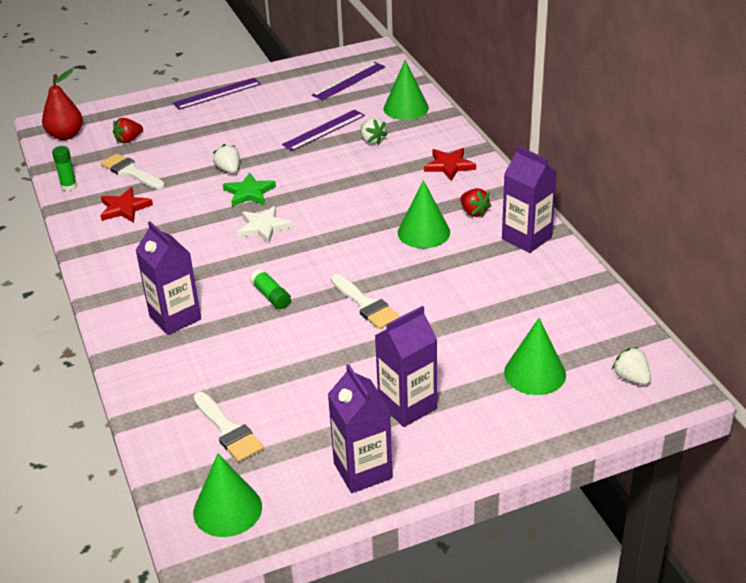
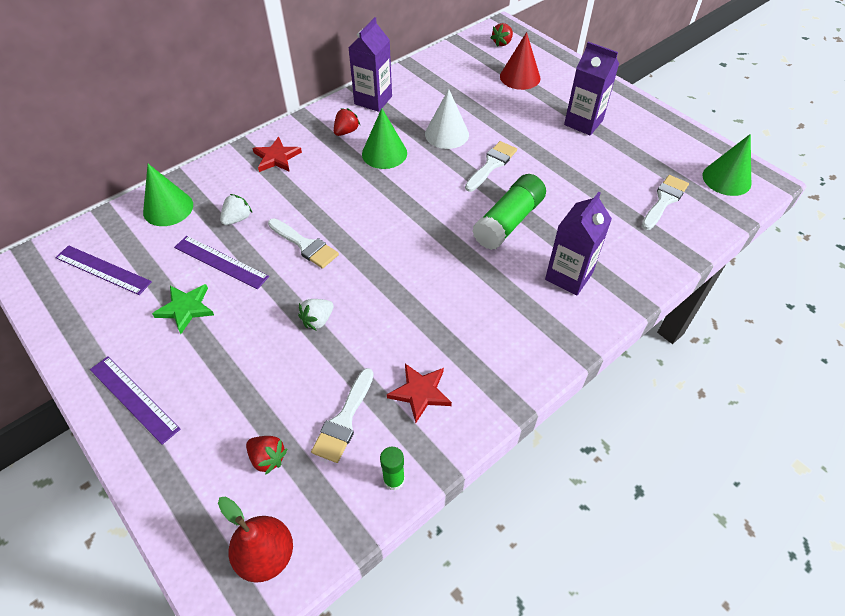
camera: 110 degrees left, 15 degrees up
(249, 193) = (358, 287): green star -> green star (186, 308)
(263, 227) = (413, 257): white star -> none
(271, 296) = (508, 222): green glue stick -> green glue stick, size x1.95
(317, 171) = (305, 245): none -> white brush
(362, 471) = (650, 129): purple carton -> none
(437, 282) = (447, 134): none -> white cone
(535, 373) = (520, 77): green cone -> red cone
(631, 378) = (502, 43): white strawberry -> red strawberry

